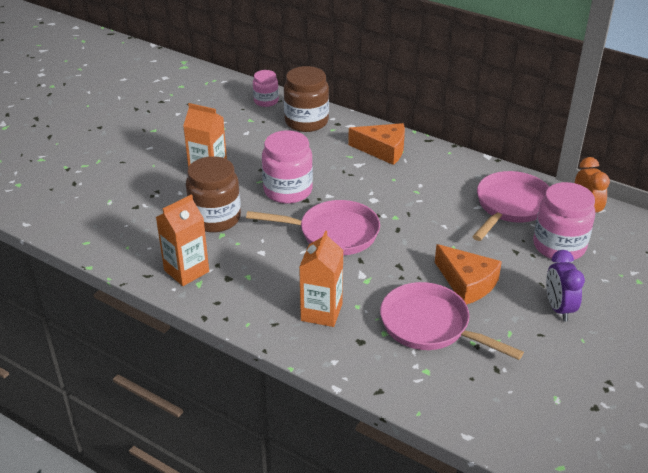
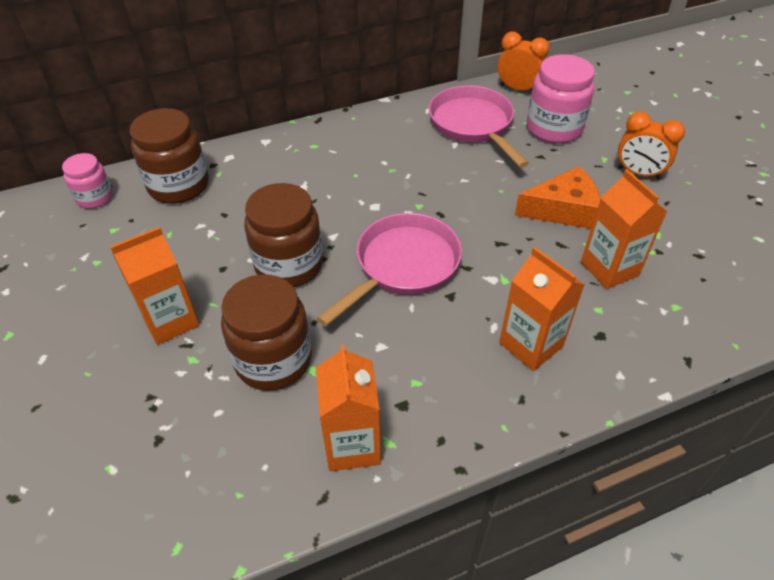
camera: 55 degrees left, 10 degrees up
(288, 190) = (289, 265): pink jar -> brown jar
(383, 150) = (299, 157): orange cheese -> none
(430, 326) = (609, 268): pink pan -> orange carton
(558, 308) = (638, 173): purple clock -> orange clock

